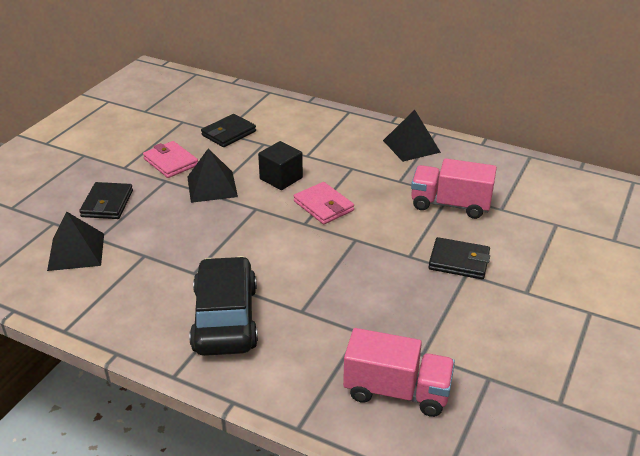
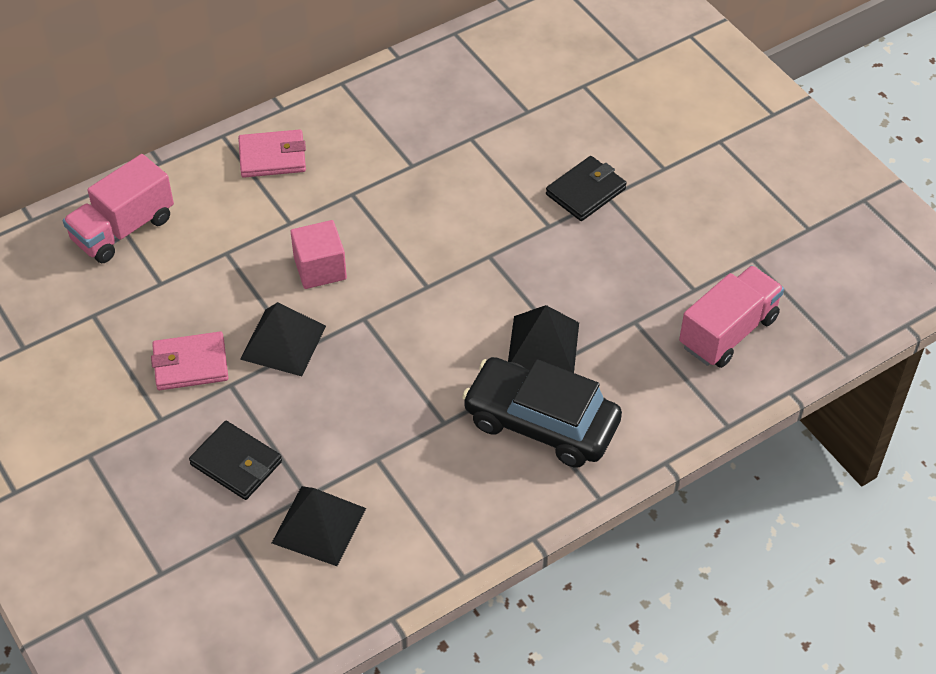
camera: 60 degrees left, 15 degrees up
(228, 133) = (169, 277): black wallet -> none
(281, 178) = (320, 268): black cube -> pink cube
(323, 206) = (407, 254): pink wallet -> pink wallet (272, 157)
(411, 146) = (351, 118): black pyramid -> black pyramid (543, 345)
(450, 204) = (489, 147): pink truck -> pink truck (123, 229)

